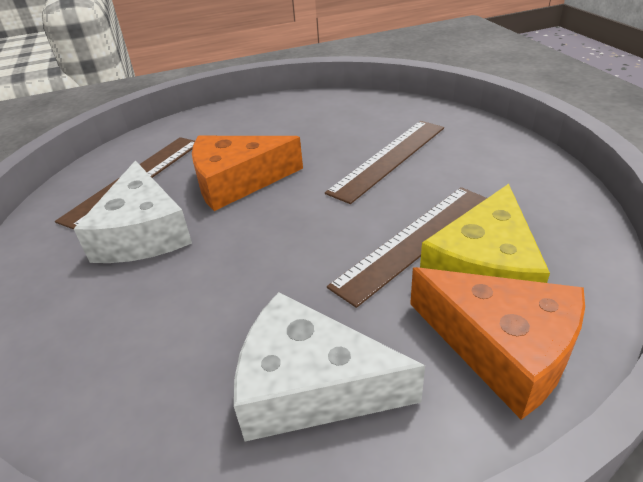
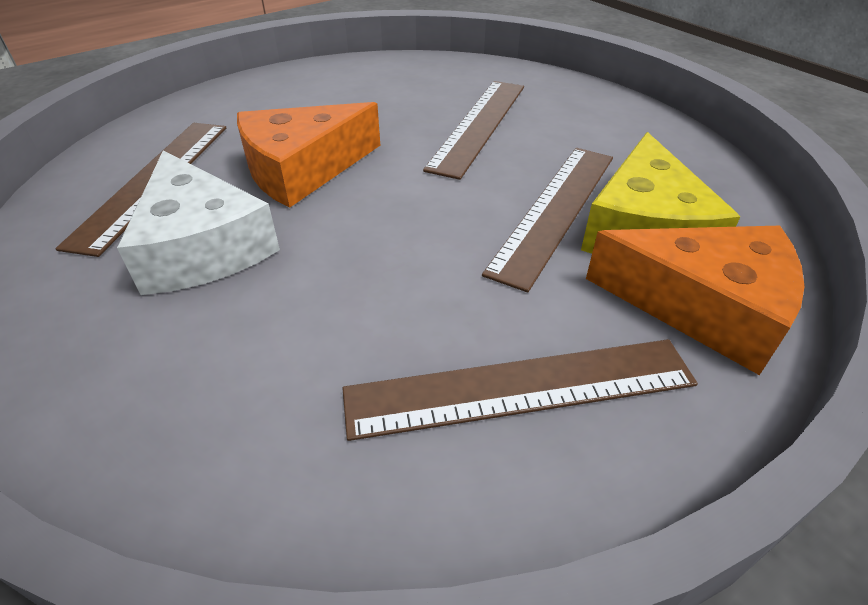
camera: 20 degrees left, 5 degrees up
(310, 385) = (520, 388): white cheese -> brown ruler

